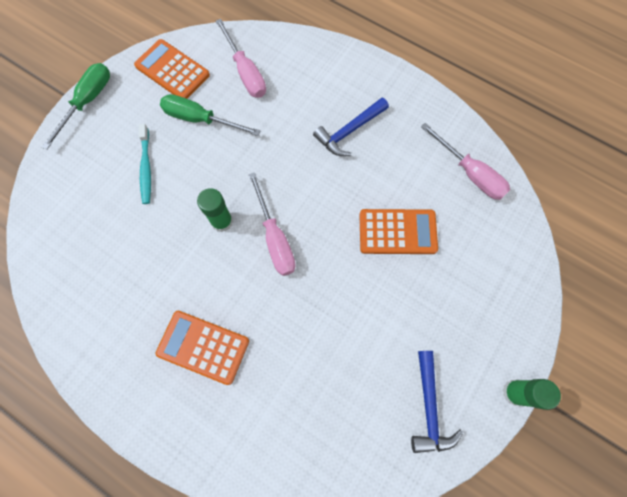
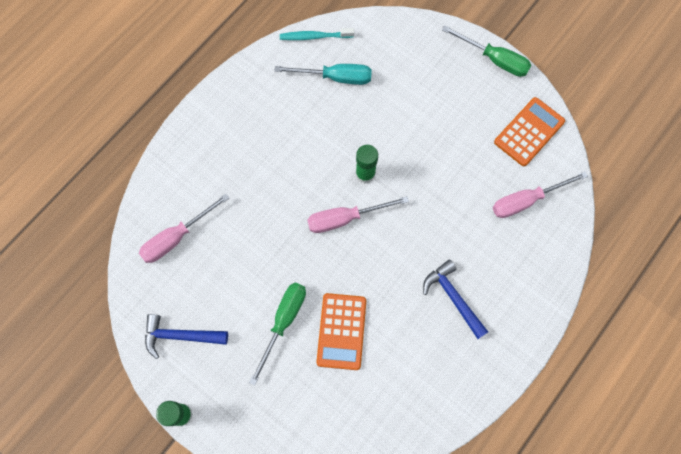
camera: 95 degrees right, 0 degrees up
(101, 263) = (335, 77): none -> turquoise screwdriver
(146, 168) = (423, 110): turquoise toothbrush -> turquoise toothbrush (315, 37)
(200, 119) = (472, 157): green screwdriver -> green screwdriver (283, 322)
(203, 347) = (255, 156): orange calculator -> none
(470, 173) = (399, 416): pink screwdriver -> pink screwdriver (176, 237)

